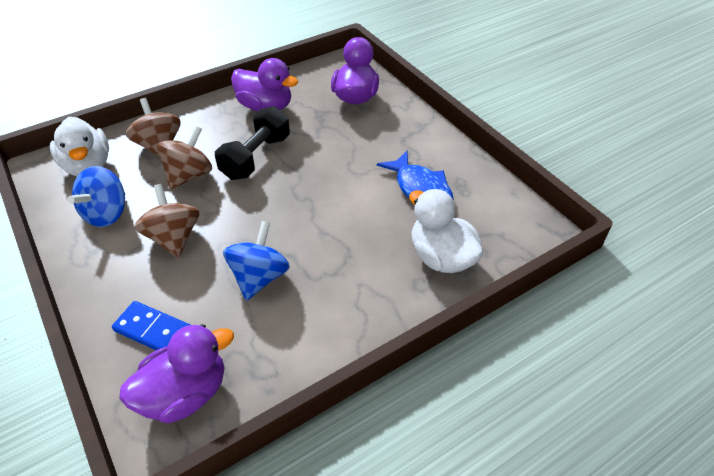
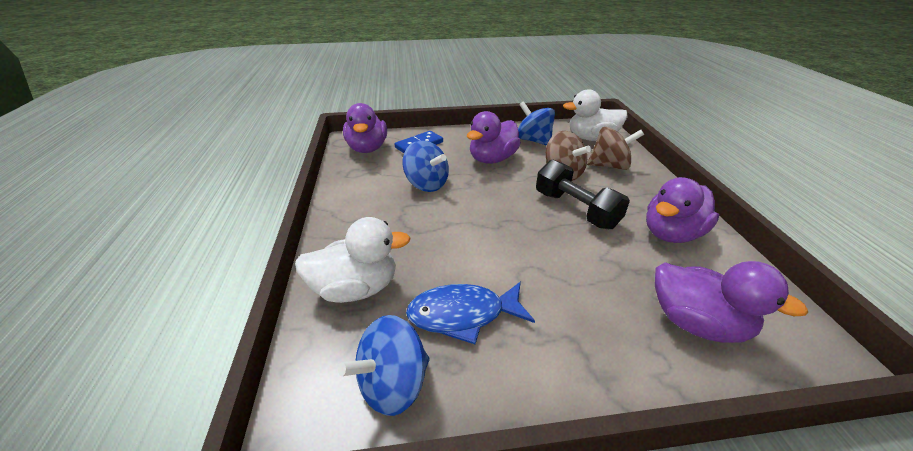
camera: 115 degrees right, 10 degrees down
(174, 238) = (492, 159): brown spinning top -> purple duck
(492, 201) = (393, 384): none -> blue spinning top

